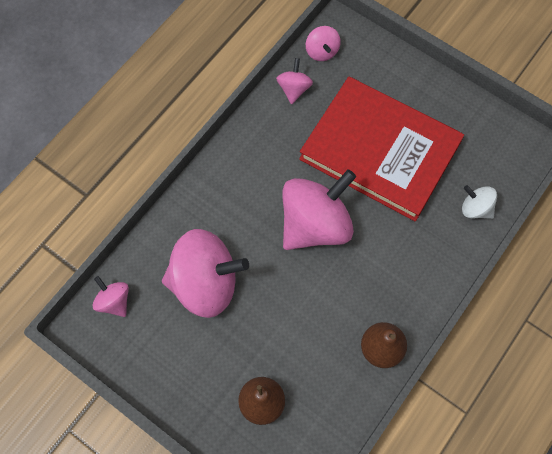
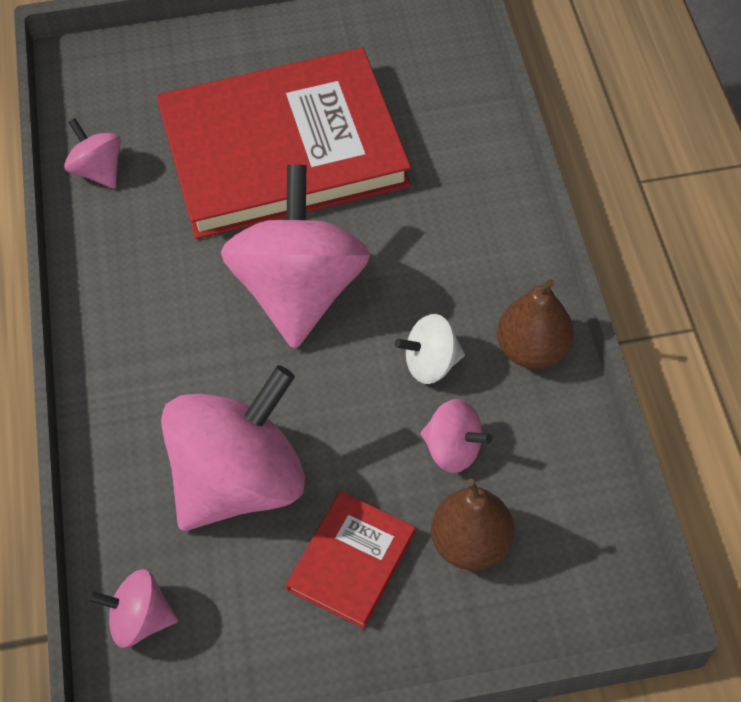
camera: 45 degrees left, 10 degrees down
(210, 361) = (351, 561): none -> red book
(322, 52) = (87, 104): pink spinning top -> pink spinning top (453, 449)
(475, 208) = (459, 118): white spinning top -> white spinning top (430, 363)

